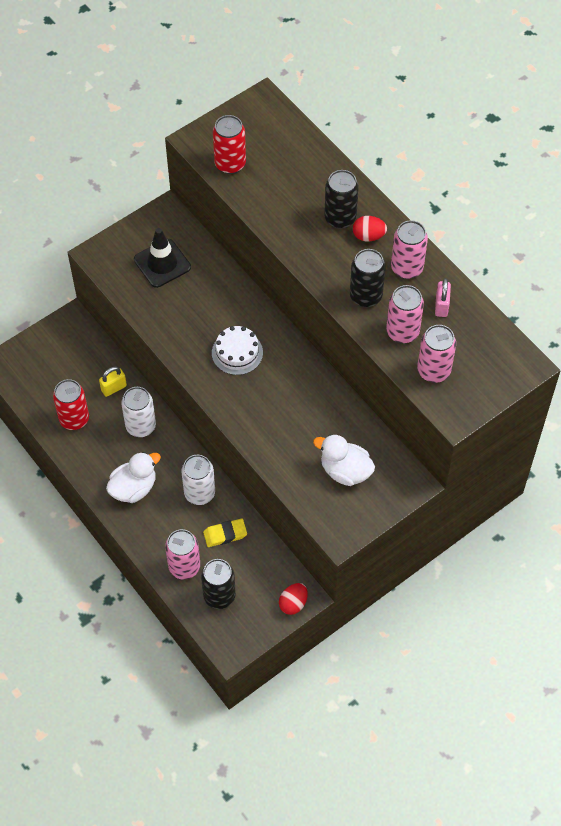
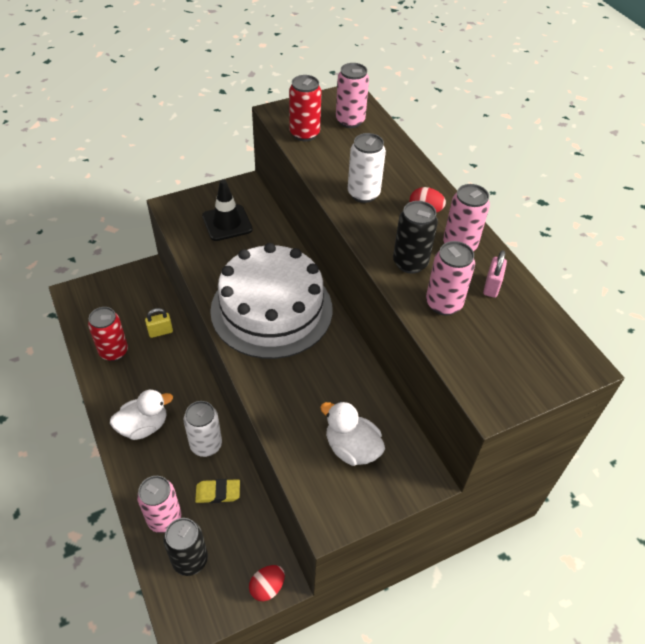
camera: 10 degrees right, 10 degrees down
(141, 426) = (172, 370): white can -> white can (363, 194)
(237, 353) = (271, 309): white cake -> white cake, size x2.32
(340, 218) = (399, 192): black can -> none
(433, 371) = (472, 350): pink can -> pink can (350, 121)

